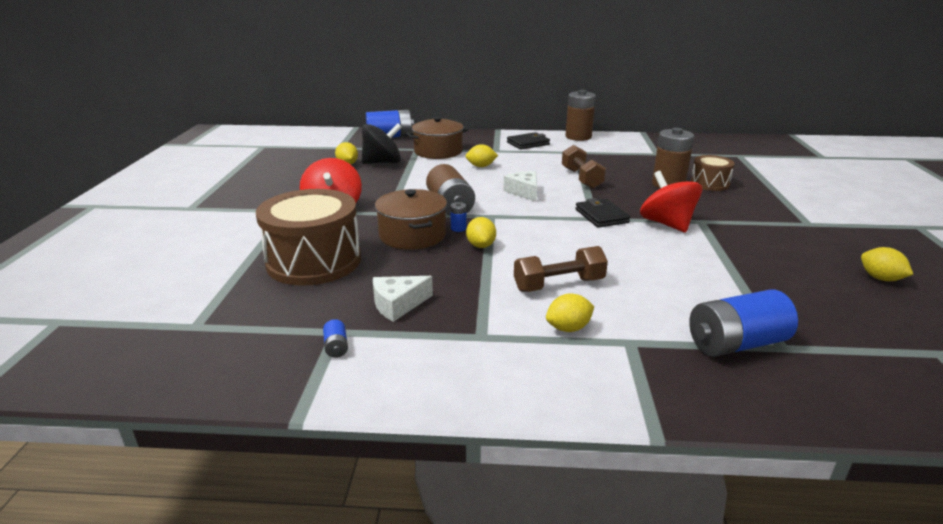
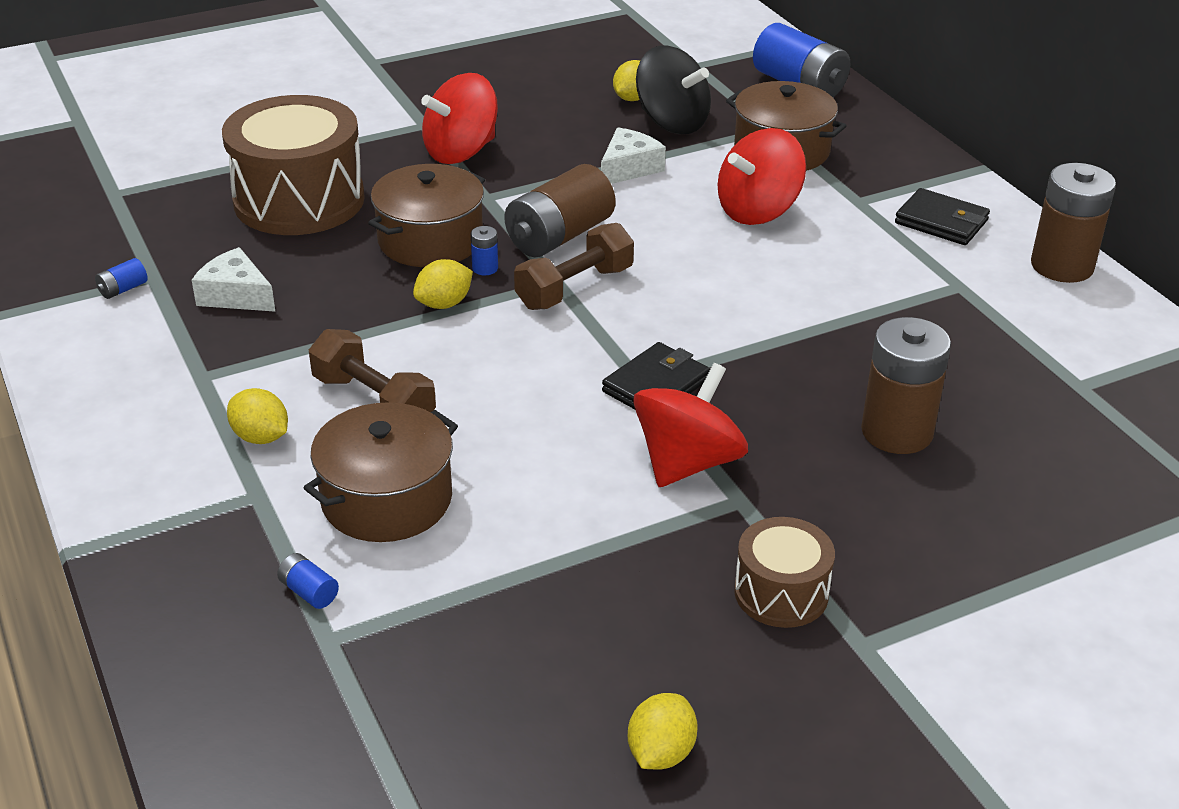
camera: 60 degrees right, 10 degrees up
(481, 166) = (758, 211): yellow lemon -> red spinning top
(524, 192) = (685, 284): white cheese -> white cheese (629, 168)
(581, 178) = (816, 325): brown dumbbell -> brown dumbbell (574, 288)
(657, 301) = (387, 499): none -> brown pot
(709, 184) = (961, 485): brown drum -> brown drum (781, 593)
(736, 344) = (309, 592): blue battery -> blue battery, size x0.42

